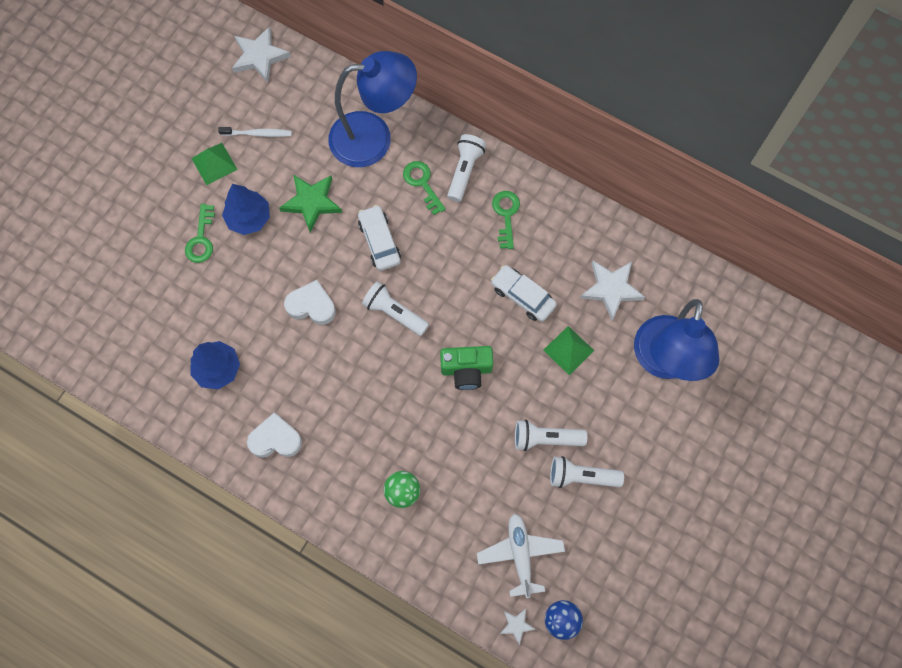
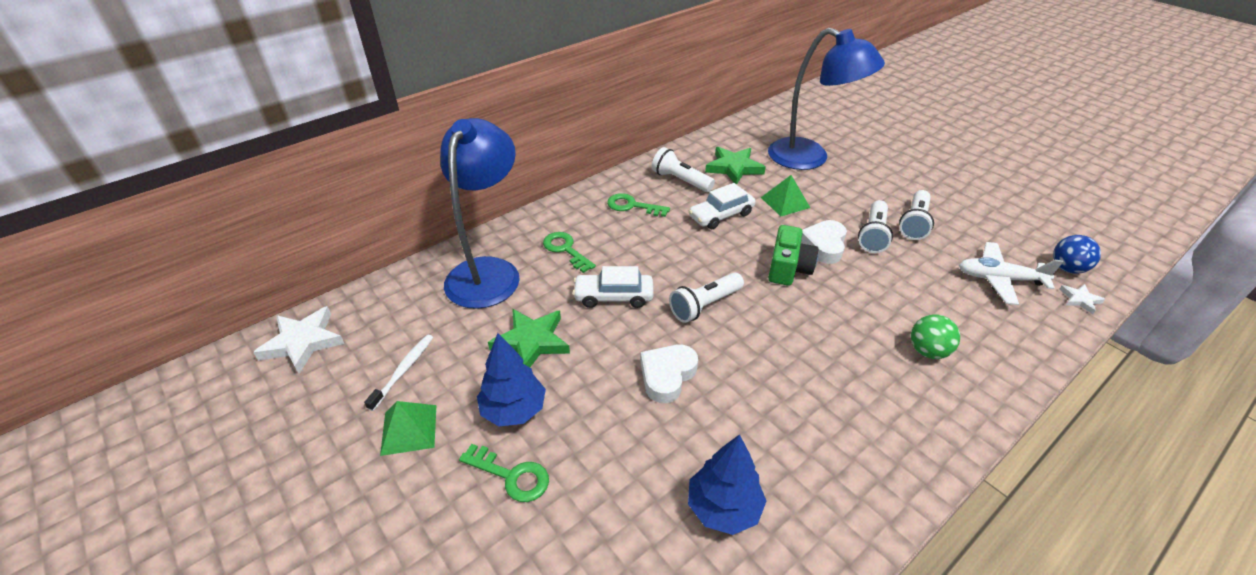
camera: 70 degrees left, 30 degrees down
(275, 439) = (846, 462): white heart -> white heart (824, 245)
(422, 183) = (565, 250): green key -> green key turned 60 degrees clockwise
(464, 171) = (570, 219): white flashlight -> white flashlight (680, 180)
(611, 289) = (734, 168): white star -> green star

